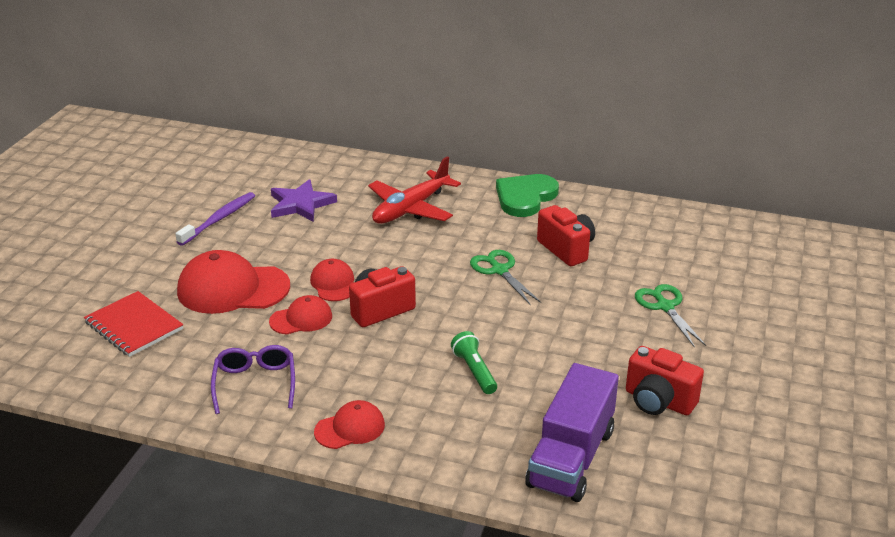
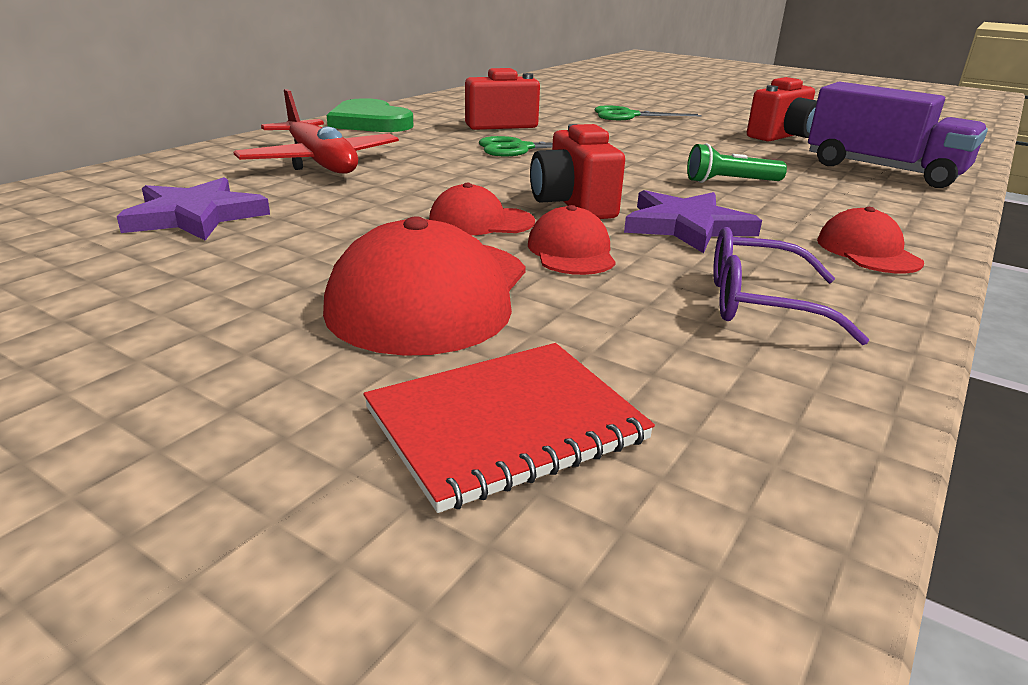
camera: 75 degrees left, 5 degrees down
(219, 219) = (131, 284): purple toothbrush -> none
(362, 355) = (686, 226): none -> purple star

